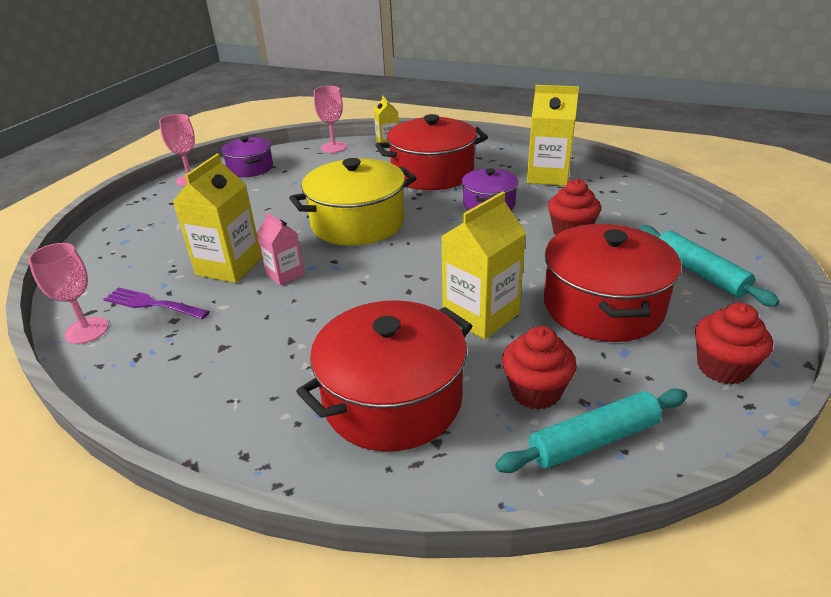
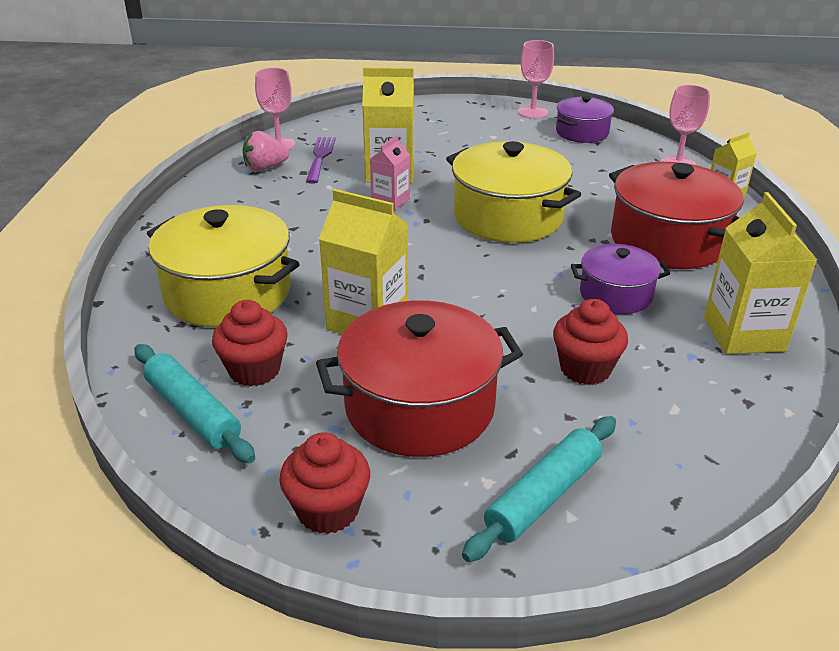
camera: 70 degrees right, 0 degrees up
(135, 347) = (265, 168): none -> pink strawberry
(392, 399) = (228, 292): red pot -> yellow pot

